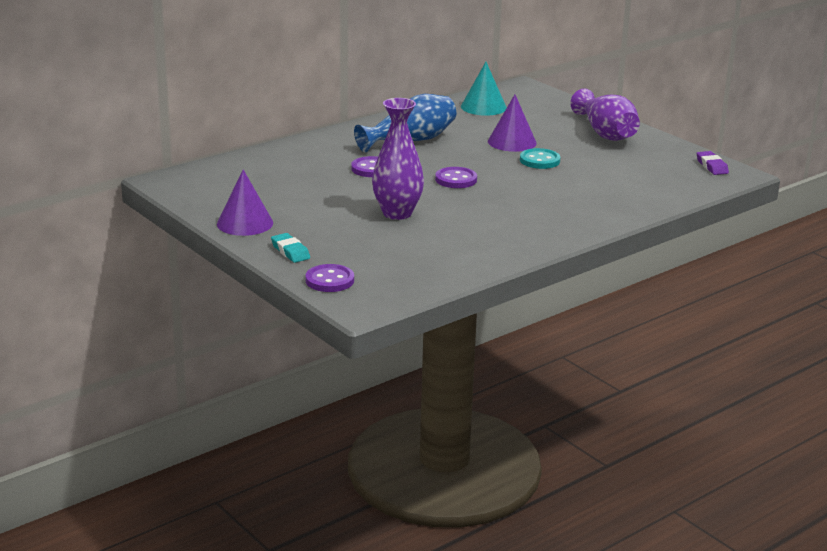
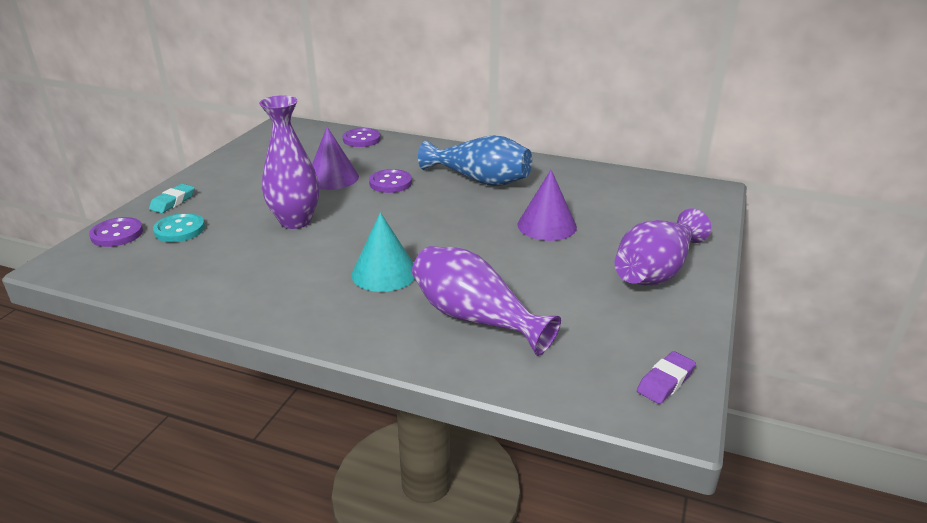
camera: 60 degrees right, 5 degrees up
(245, 223) = (221, 170): purple cone -> purple cone (332, 178)
(456, 179) = (409, 225): purple button -> purple button (361, 139)
(483, 107) = (618, 187): turquoise cone -> turquoise cone (384, 273)
(539, 160) = (516, 254): turquoise button -> turquoise button (180, 230)
(604, 191) = (475, 318): none -> purple vase

